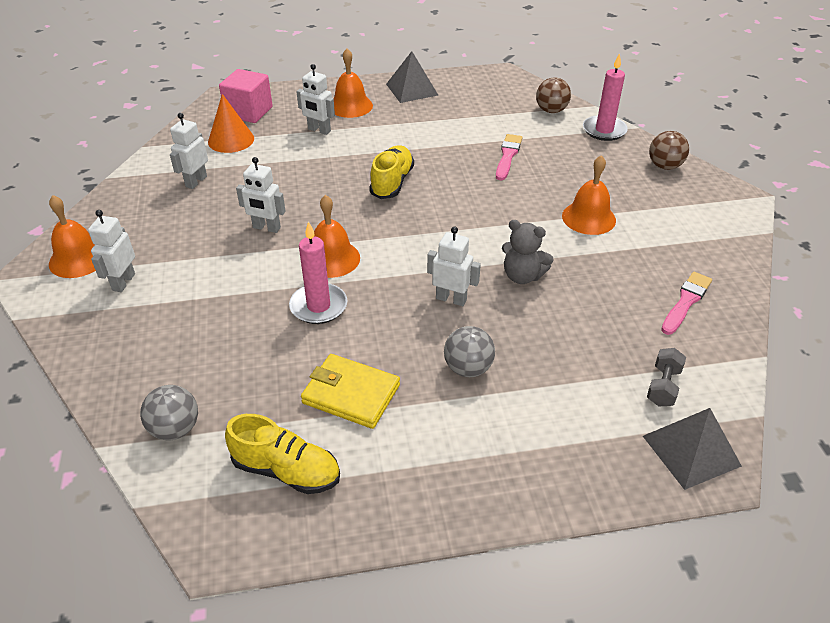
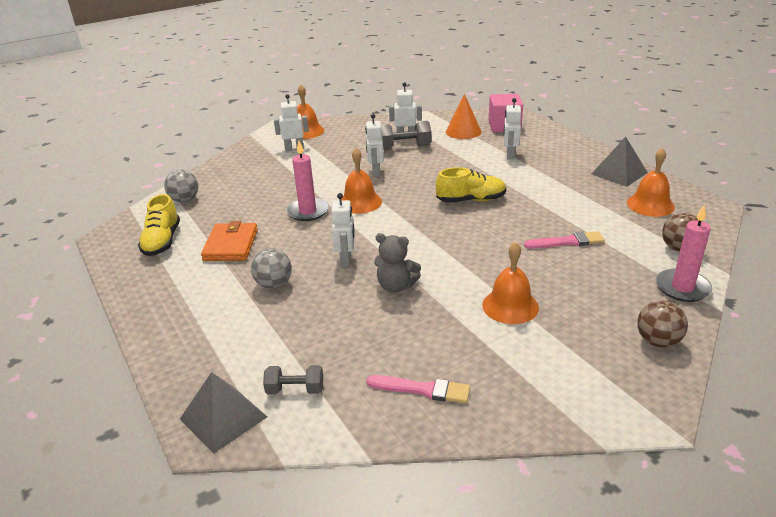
camera: 70 degrees right, 10 degrees down
(225, 190) = (404, 147): none -> grey dumbbell
(350, 106) = (559, 156): orange bell -> orange bell (650, 205)
(351, 394) = (231, 245): yellow wallet -> orange wallet
(522, 276) = (396, 286): grey teddy bear -> grey teddy bear turned 75 degrees counterclockwise

